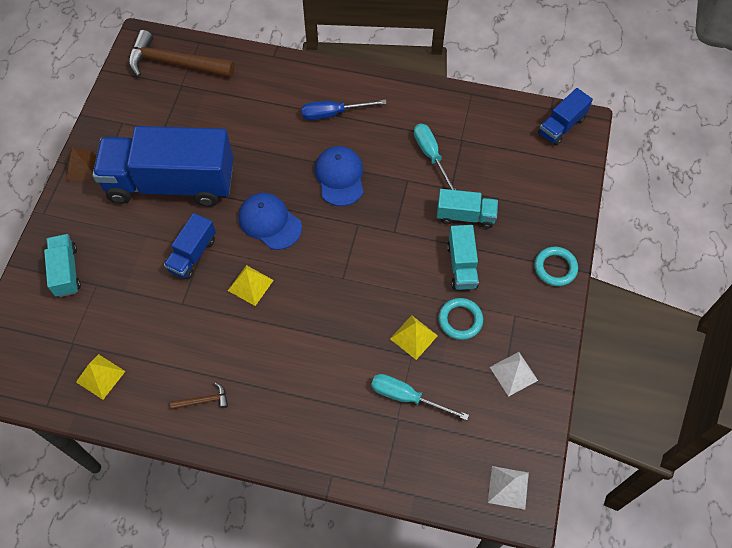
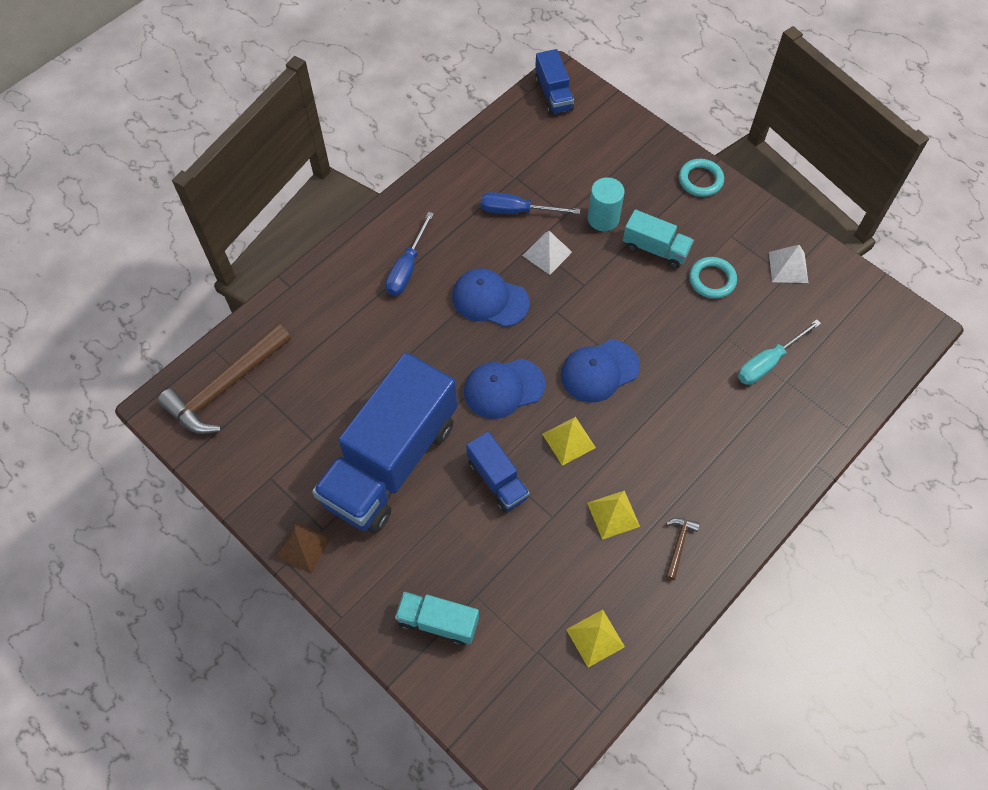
camera: 60 degrees left, 0 degrees up
(323, 278) = (599, 371): none -> blue cap
(413, 337) = (709, 326): yellow pyramid -> yellow pyramid (613, 514)
(431, 156) = (517, 211): turquoise screwdriver -> blue screwdriver
(465, 216) = (603, 218): turquoise truck -> turquoise cylinder
(508, 487) = (894, 328): white pyramid -> white pyramid (547, 253)

